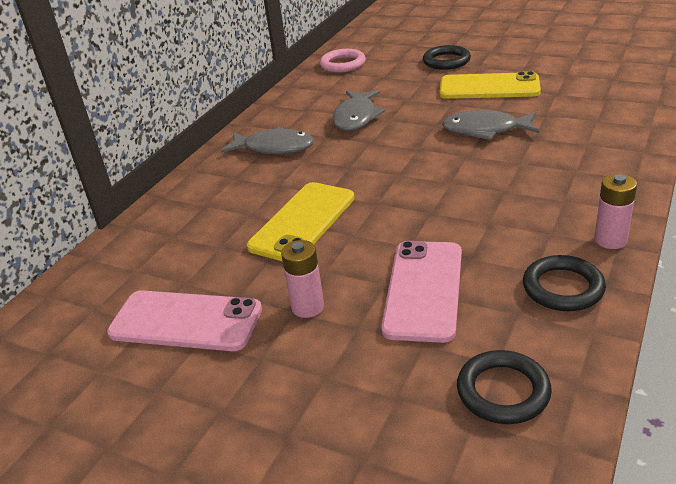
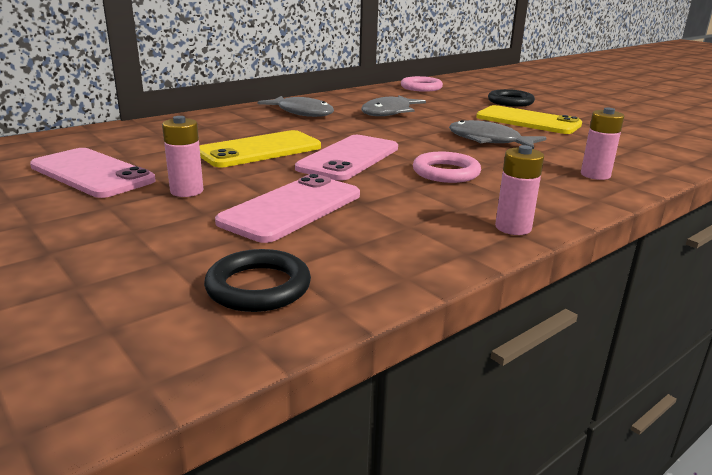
camera: 20 degrees right, 10 degrees down
(395, 202) = (349, 158): none -> pink phone
(495, 189) = (446, 172): none -> pink ring
(563, 288) = (418, 243): black ring -> none
(608, 147) = (595, 175): none -> pink battery

